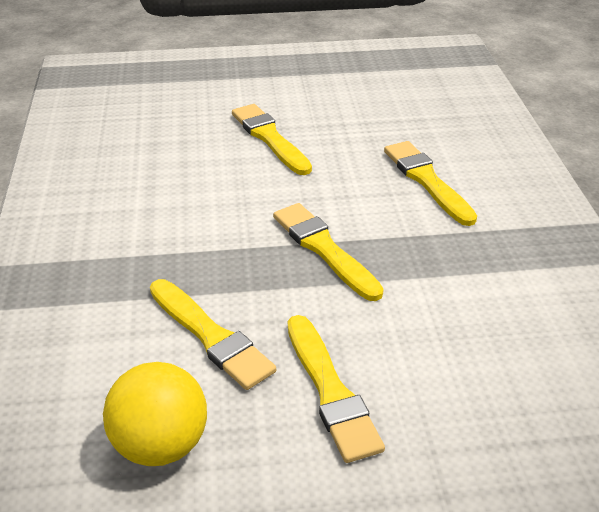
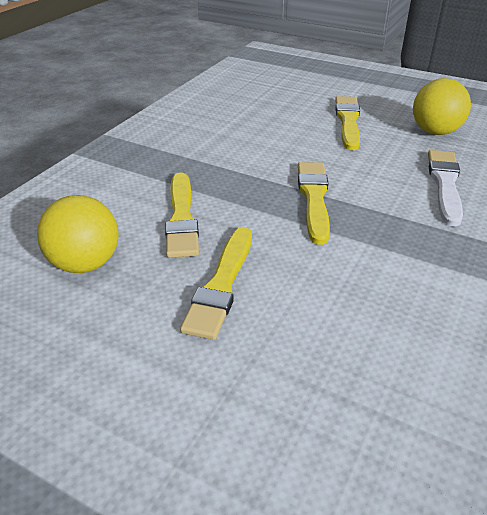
camera: 35 degrees right, 0 degrees up
(366, 121) = (435, 132): none -> yellow ball
(427, 181) = (445, 184): yellow brush -> white brush

